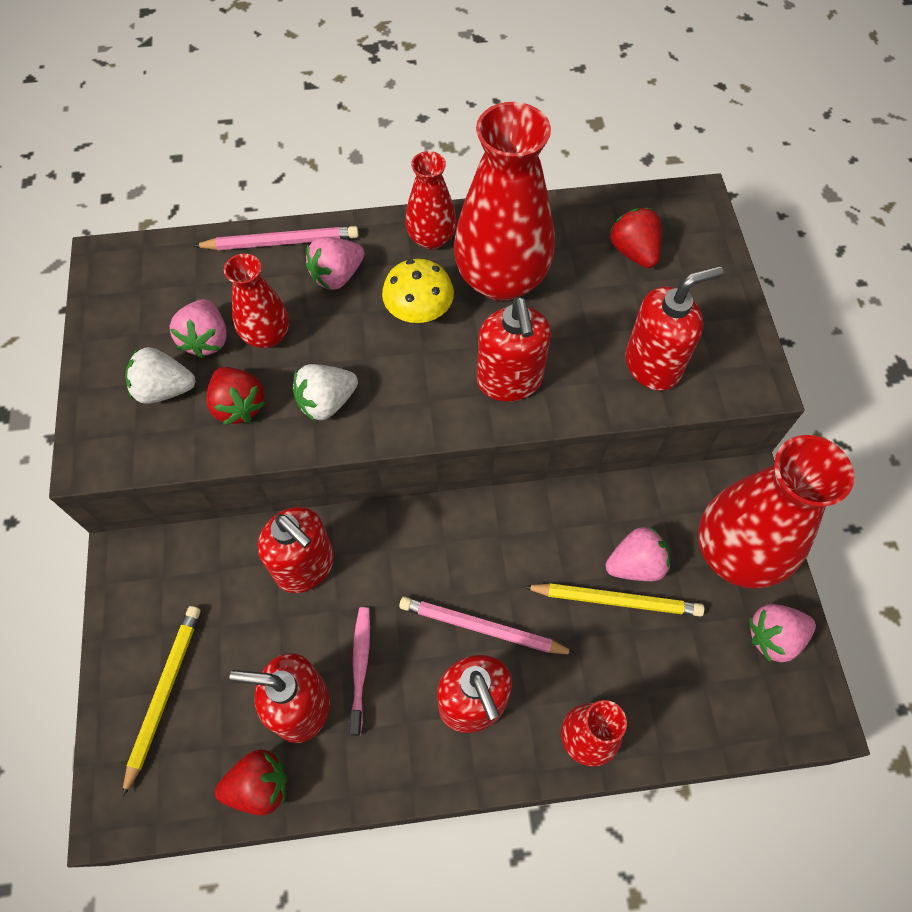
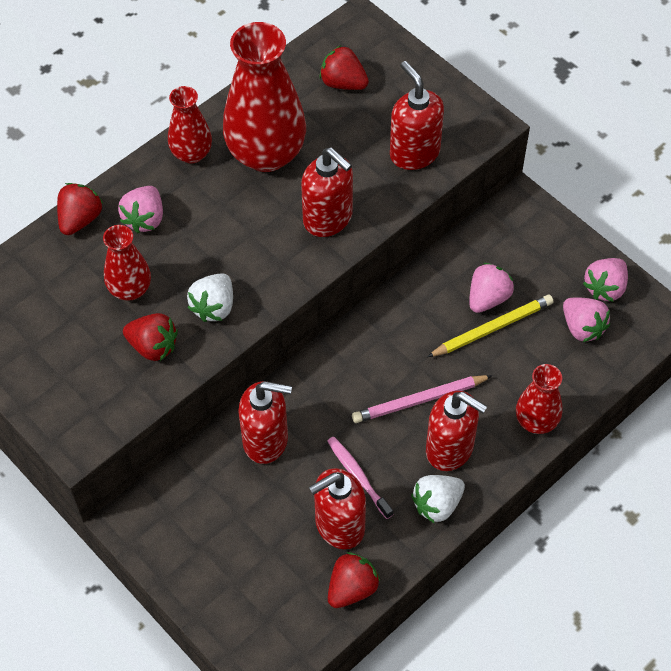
camera: 35 degrees left, 5 degrees down
(164, 389) = (88, 369): white strawberry -> white strawberry (437, 504)
(164, 694) = (237, 581): yellow pencil -> none
(206, 340) = (87, 318): pink strawberry -> pink strawberry (582, 327)
(281, 242) = (80, 219): pink pencil -> red strawberry
(419, 312) = (227, 209): yellow mushroom -> none
(653, 365) = (414, 153): red soap dispenser -> red soap dispenser turned 60 degrees counterclockwise
(736, 552) = (546, 250): red vase -> none

